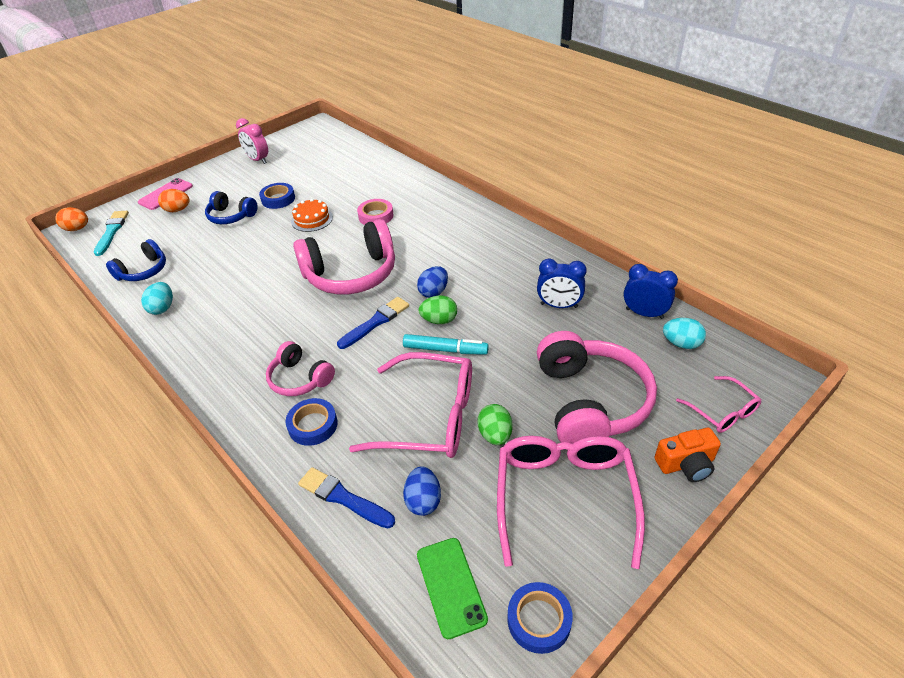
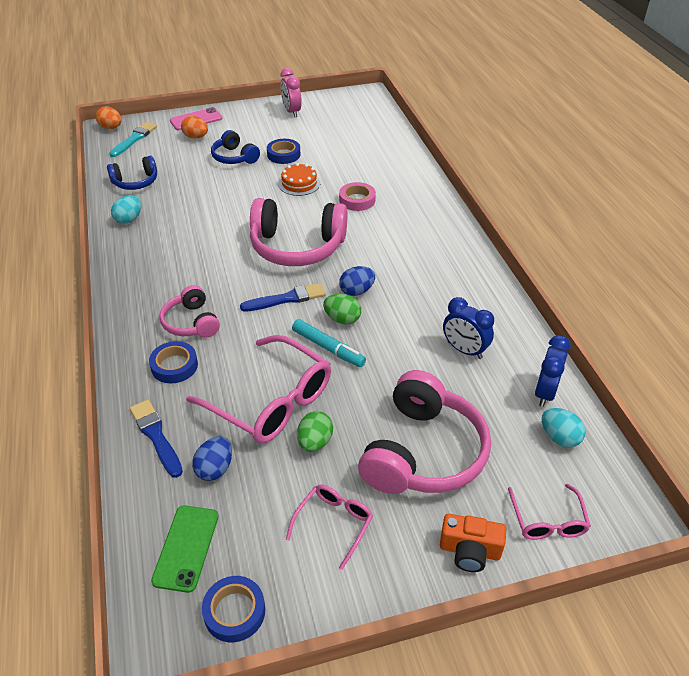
camera: 25 degrees right, 0 degrees up
(564, 496) = (334, 523): pink glasses -> pink glasses, size x0.52
(644, 313) = (545, 392): blue clock -> blue clock turned 120 degrees counterclockwise

